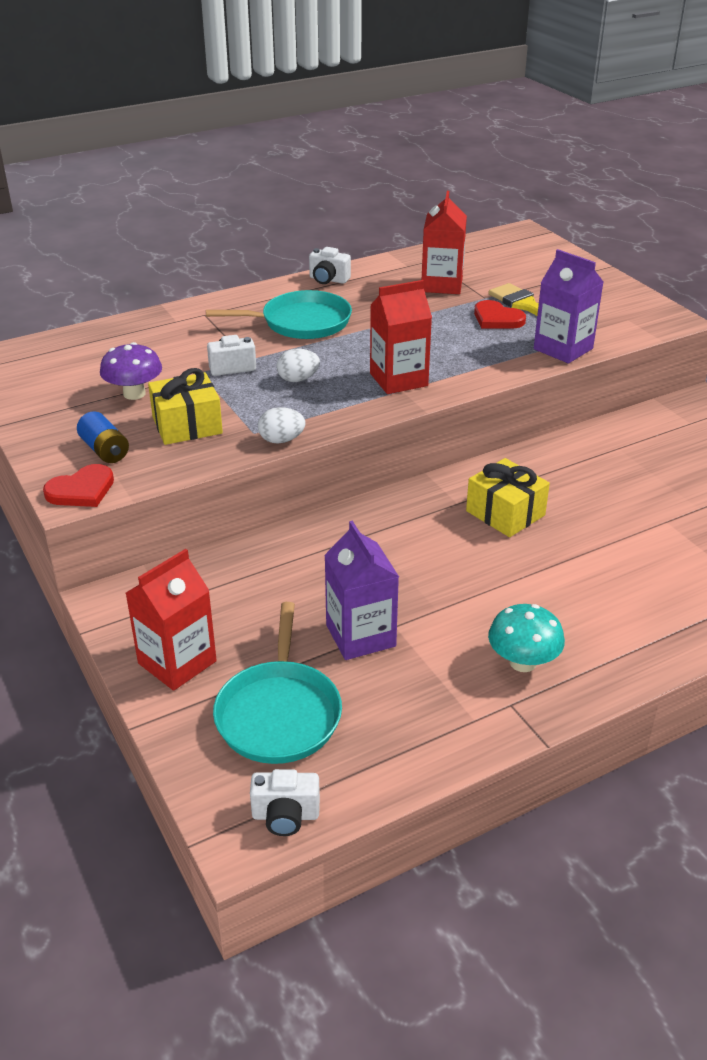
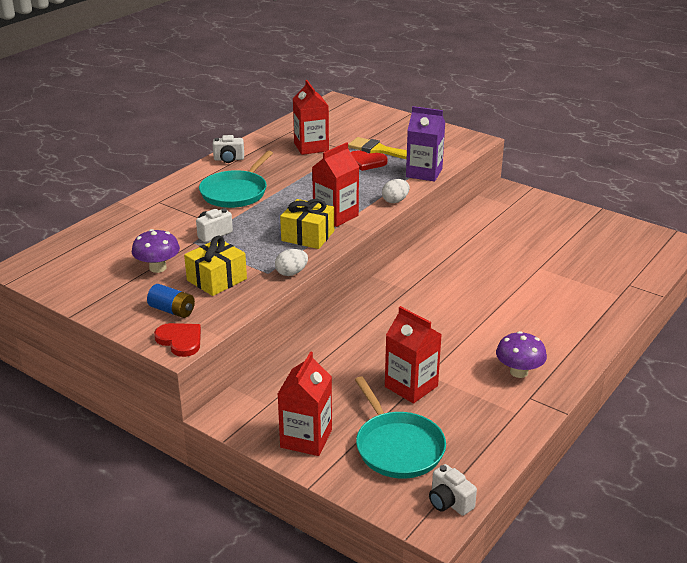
camera: 25 degrees left, 5 degrees down
(81, 490) = (180, 340): red heart -> red heart turned 75 degrees counterclockwise
(285, 816) = (449, 502): white camera -> white camera turned 75 degrees clockwise
(298, 379) = (267, 231): white egg -> white egg (395, 201)
(301, 322) = (235, 192): turquoise pan -> turquoise pan turned 150 degrees clockwise
(360, 636) = (411, 386): purple carton -> red carton
(505, 513) = (442, 288): yellow gift -> yellow gift (308, 236)
(523, 662) = (519, 372): turquoise mushroom -> purple mushroom

